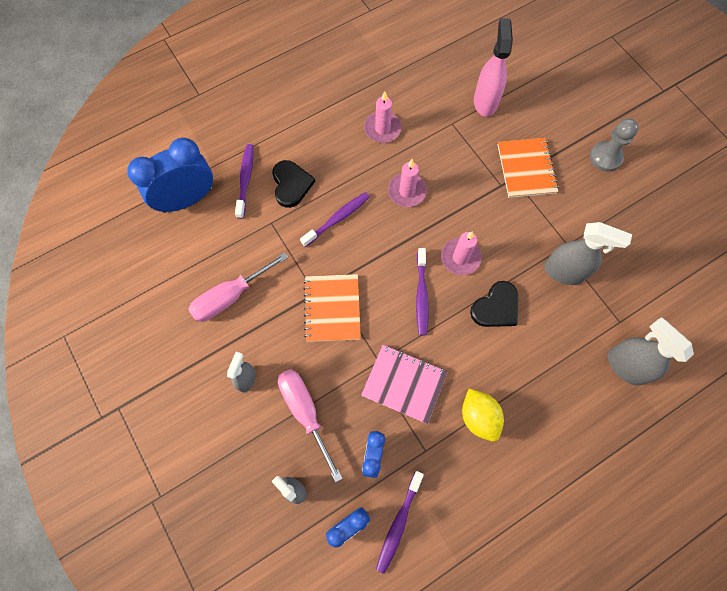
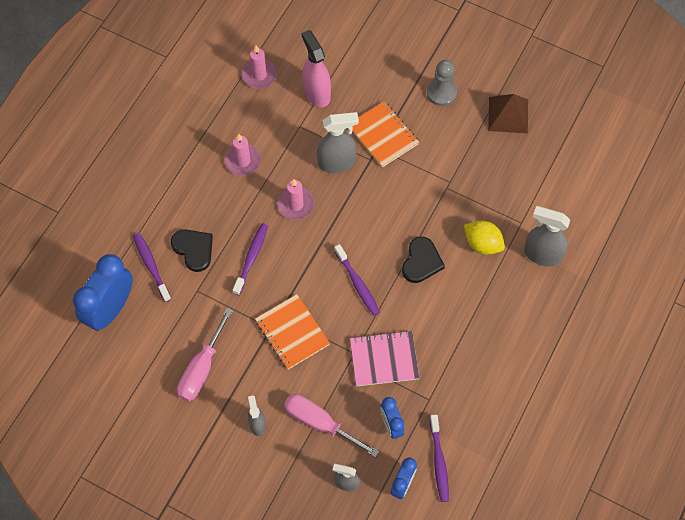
camera: 30 degrees left, 5 degrees down
(460, 257) = (371, 237): pink candle -> pink candle (259, 75)
(478, 417) = (454, 352): yellow lemon -> yellow lemon (482, 244)
(564, 272) = (459, 205): grey spray bottle -> grey spray bottle (337, 163)
(662, 210) = (508, 115): none -> brown pyramid

